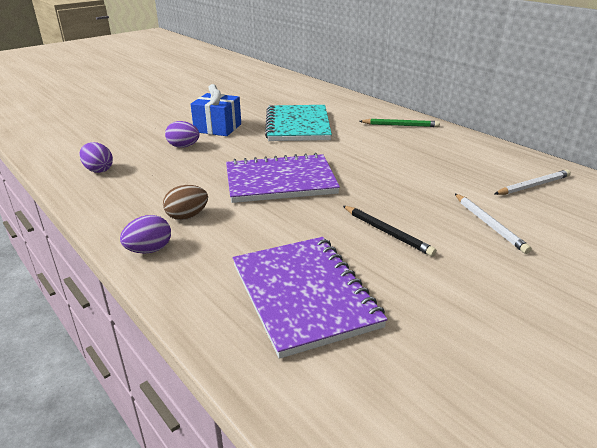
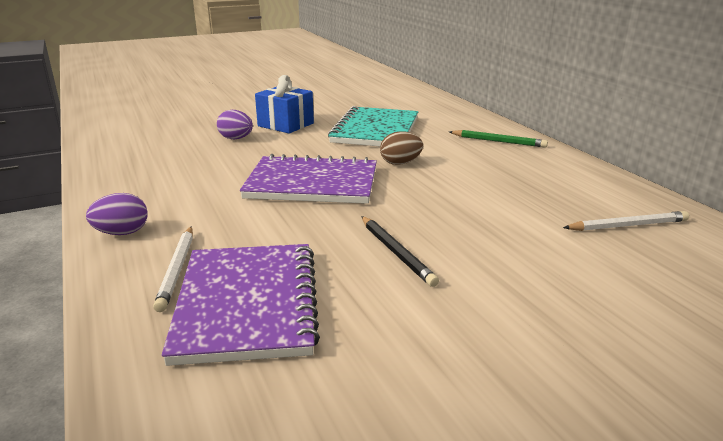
camera: 15 degrees right, 5 degrees down
(98, 170) = (134, 151): purple egg -> none
(187, 216) = (186, 206): brown egg -> brown egg (400, 163)
(489, 224) = (534, 262): white pencil -> white pencil (177, 269)

